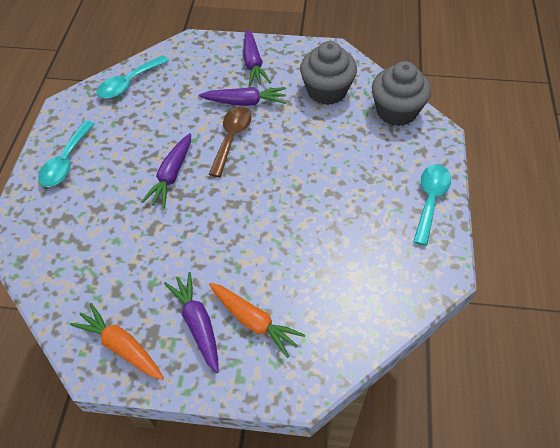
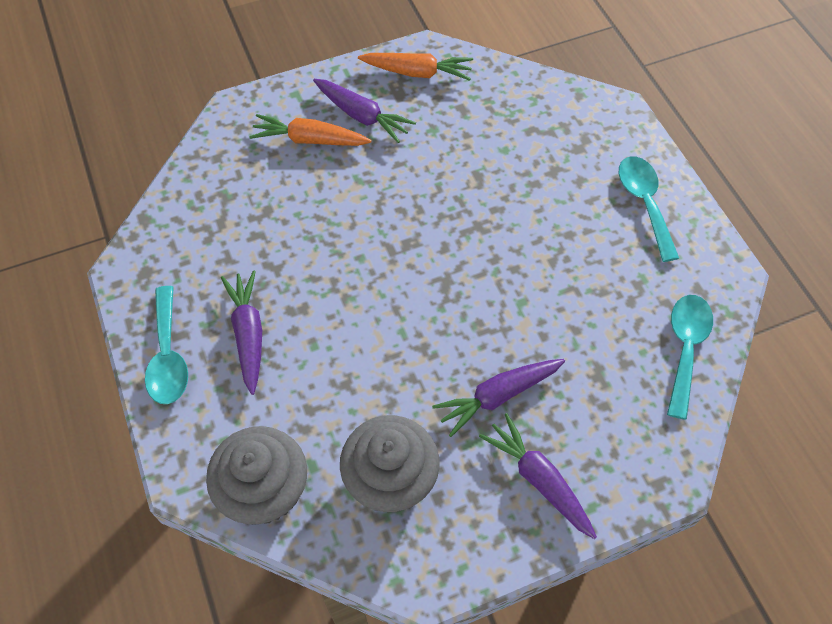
camera: 150 degrees right, 5 degrees up
(171, 175) = (507, 243): purple carrot -> purple carrot (248, 334)
(232, 138) = (474, 328): brown spoon -> none

